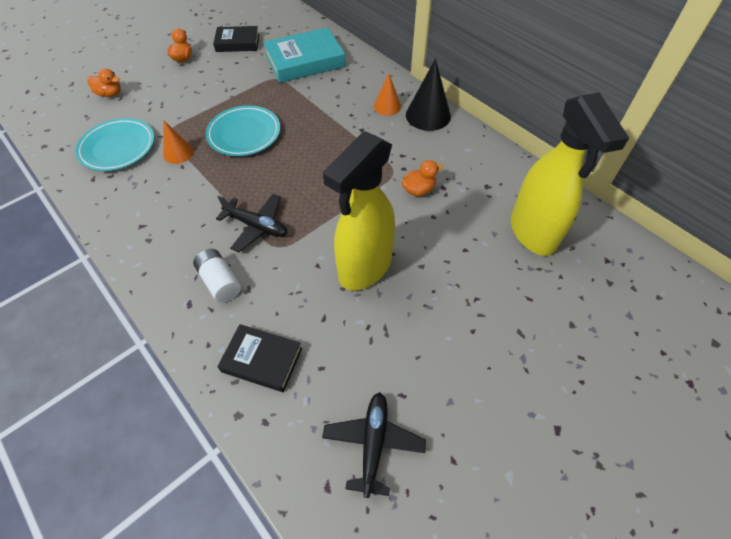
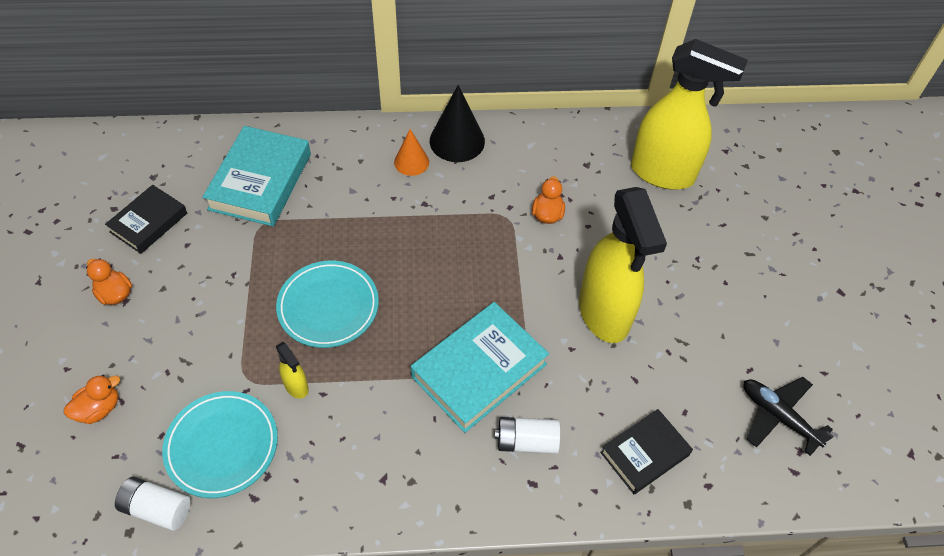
camera: 55 degrees left, 0 degrees up
(63, 147) = (157, 508): none -> white battery
(178, 153) = (296, 386): orange cone -> yellow spray bottle
(257, 226) = (479, 370): black plane -> turquoise book

